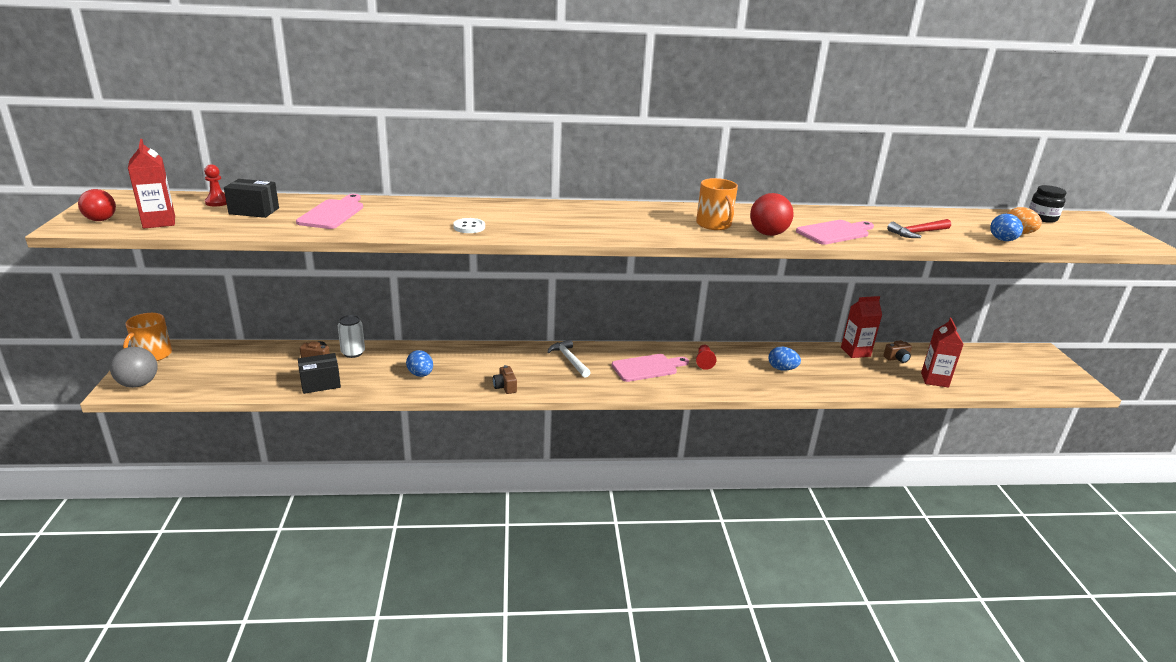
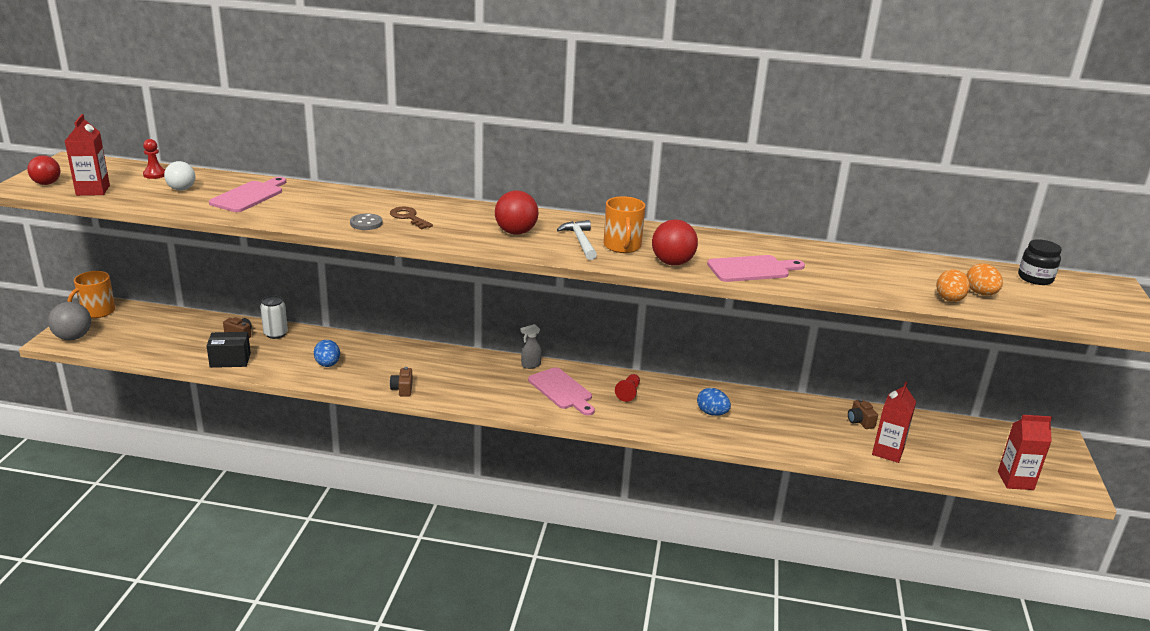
camera: 15 degrees right, 0 degrees up
(254, 211) = (180, 187): black box -> white light bulb
(469, 227) = (366, 223): white button -> grey button
(505, 218) = (409, 217): none -> brown key
(569, 360) = (484, 370): white hammer -> white hammer (580, 241)
(606, 349) = (530, 365): none -> grey spray bottle
(613, 222) = (516, 232): none -> red ball
(647, 368) = (562, 390): pink cutting board -> pink cutting board turned 60 degrees clockwise
(855, 352) = (814, 407): red carton -> red carton (1015, 480)
(897, 358) = (860, 421): brown camera -> brown camera turned 75 degrees clockwise
(917, 233) = (851, 280): red hammer -> none
(1002, 240) = (949, 300): blue egg -> orange egg

